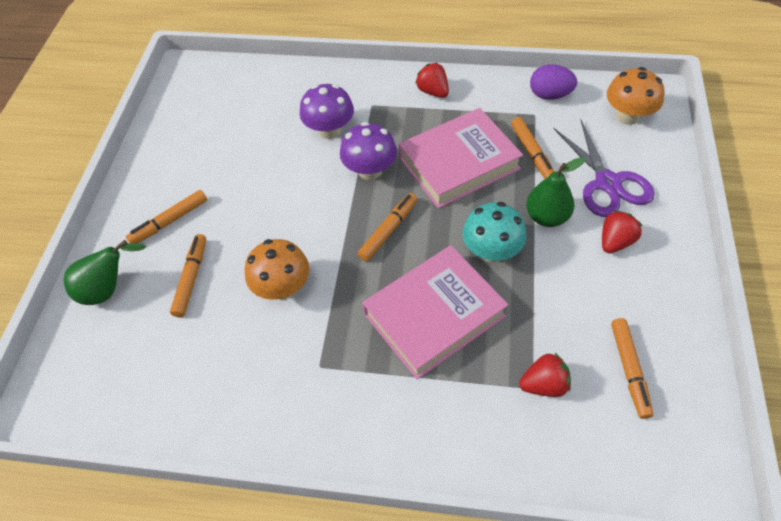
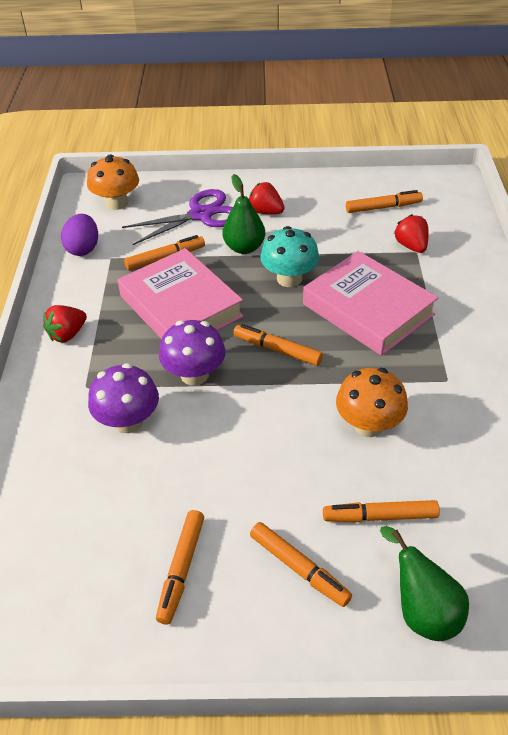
camera: 100 degrees left, 10 degrees down
(194, 158) = (181, 569): none -> orange marker

